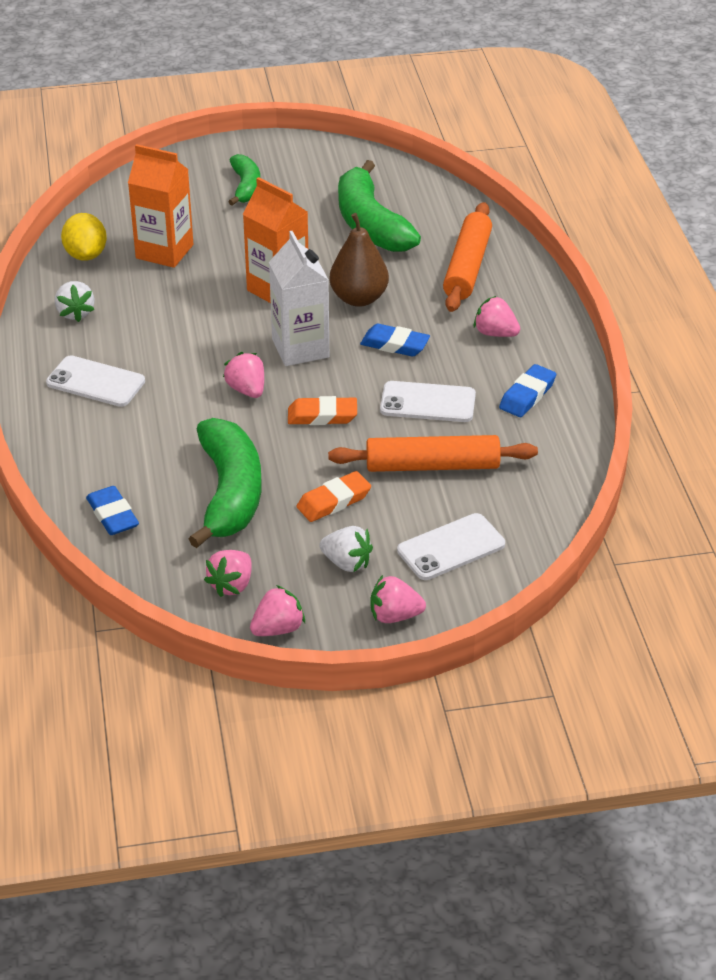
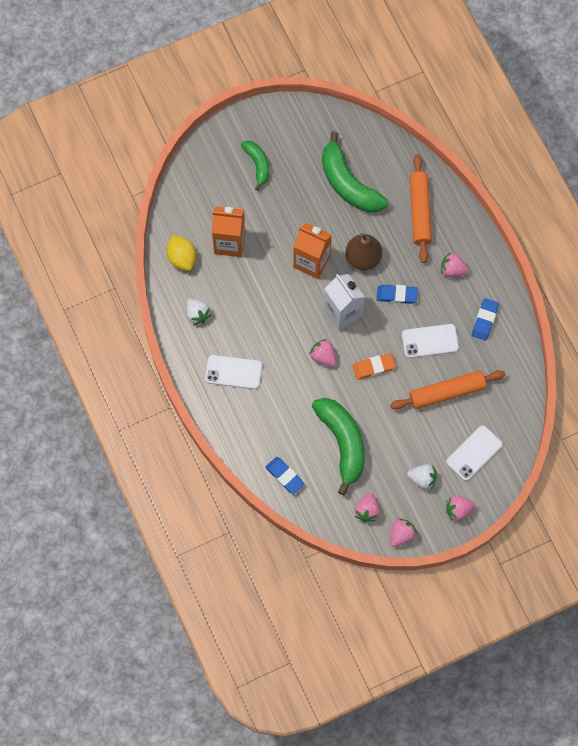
camera: 15 degrees left, 30 degrees up
(334, 501) = (401, 434): orange eraser -> none

